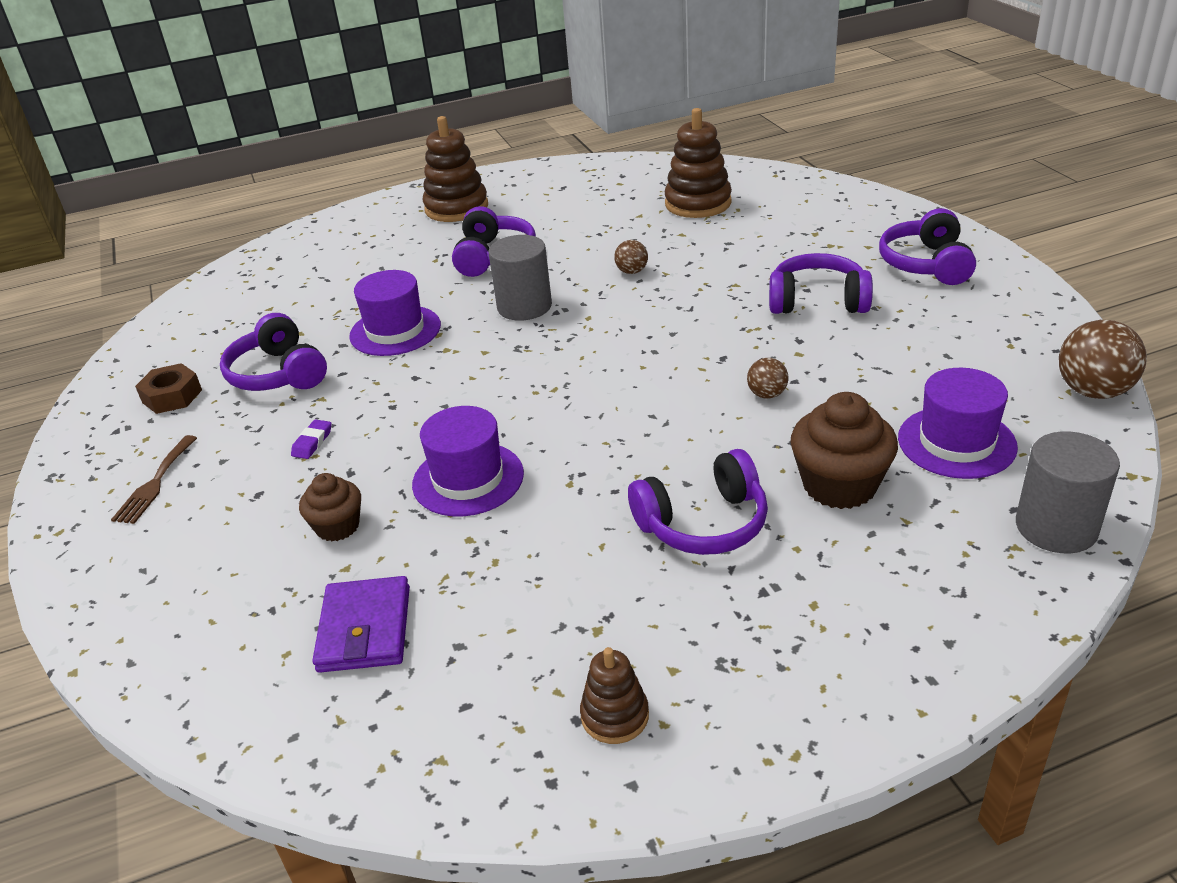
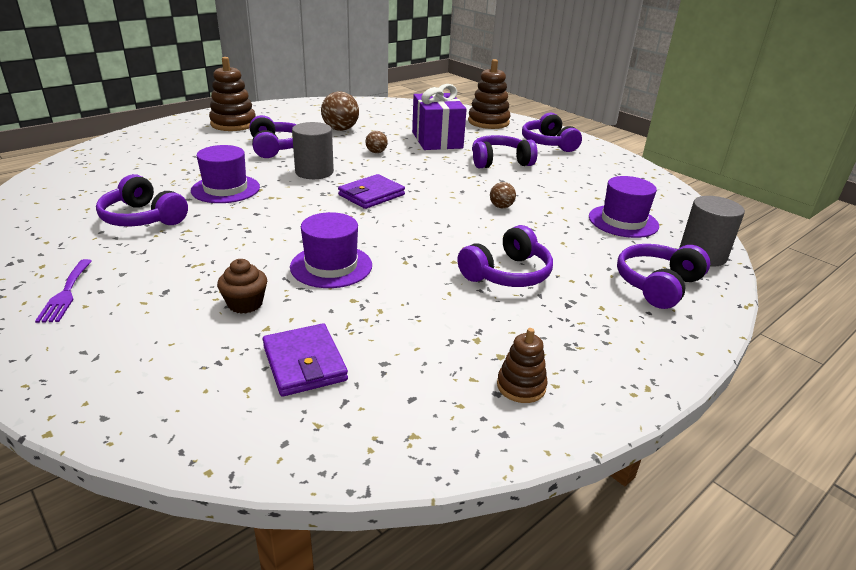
camera: 25 degrees left, 5 degrees down
(155, 483) = (66, 293): brown fork -> purple fork
(172, 396) = (54, 237): brown nut -> none
(312, 442) = (195, 256): purple eraser -> none
(583, 356) = (371, 195): none -> purple wallet
(698, 203) = (397, 119): brown stacking toy -> brown stacking toy (488, 122)
(739, 250) = (437, 140): none -> purple gift
(839, 485) = (574, 247): brown cupcake -> none
(933, 576) = (657, 285): none -> purple headphones
(1093, 391) = (674, 194): brown ball -> brown ball (340, 129)

